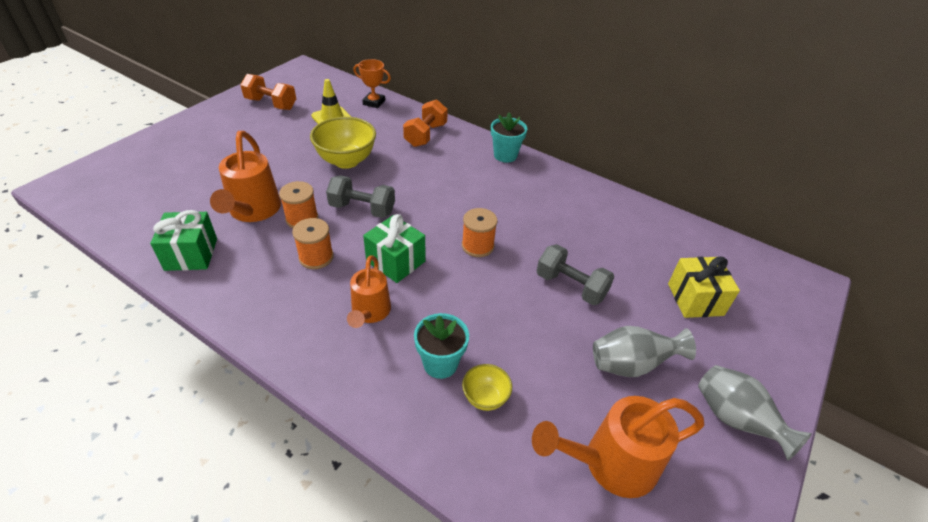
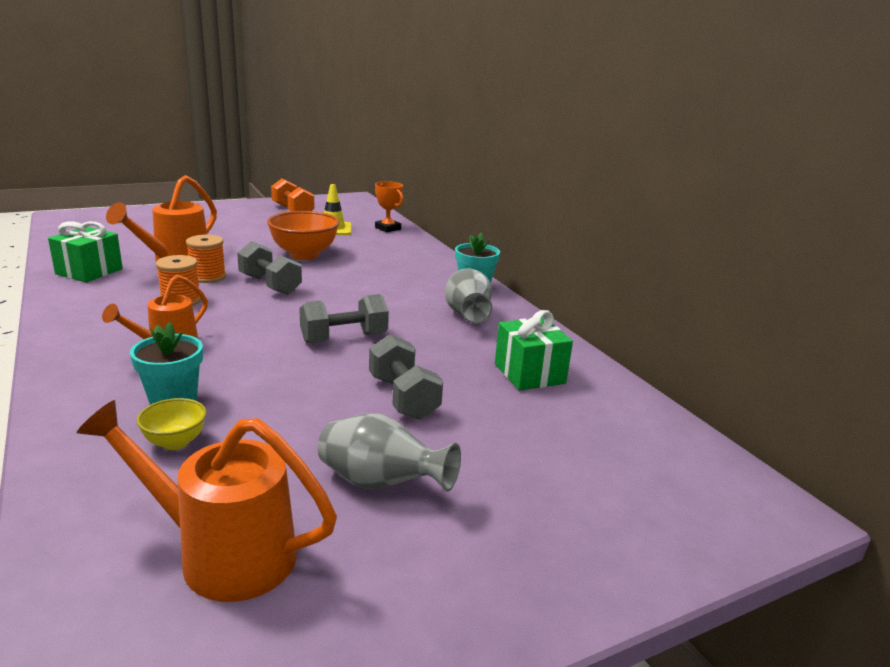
camera: 30 degrees right, 20 degrees down
(346, 161) = (304, 255): yellow bowl -> orange bowl
(395, 261) = (246, 324): green gift -> green gift (529, 373)
(425, 135) = (407, 257): orange dumbbell -> none
(477, 246) = (344, 338): orange spool -> grey dumbbell
(695, 299) = (556, 462): yellow gift -> none
(735, 420) = (452, 593): grey vase -> grey vase (467, 316)

